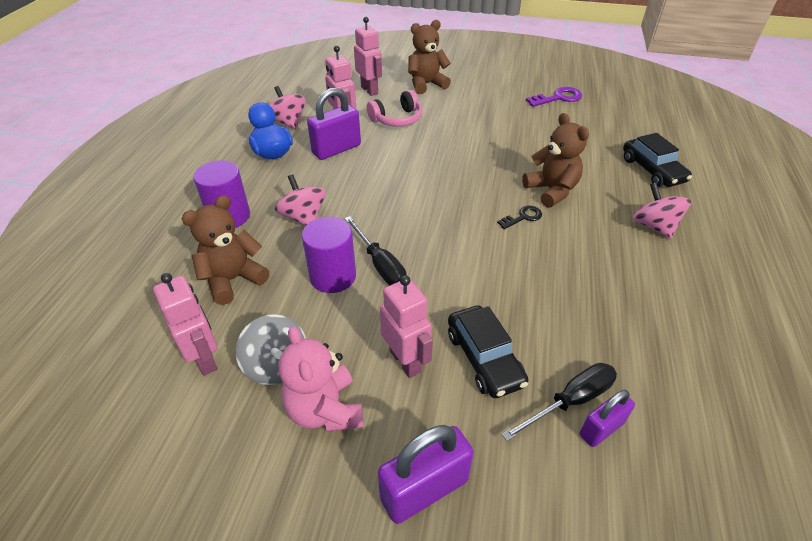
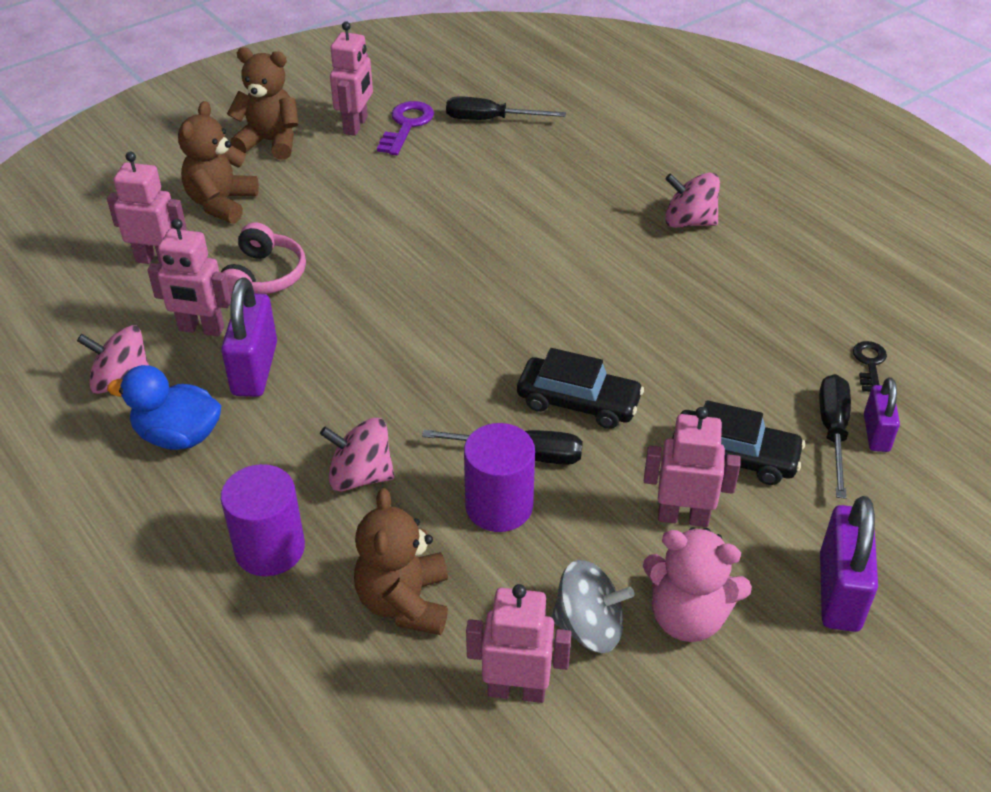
camera: 50 degrees left, 0 degrees up
(523, 217) = (574, 297): black key -> black key (869, 364)
(533, 86) = (356, 125): none -> pink robot
(551, 191) = (558, 248): brown teddy bear -> brown teddy bear (270, 142)
(607, 117) = (490, 120): none -> black screwdriver
(652, 170) = (612, 160): black car -> black car (578, 402)

